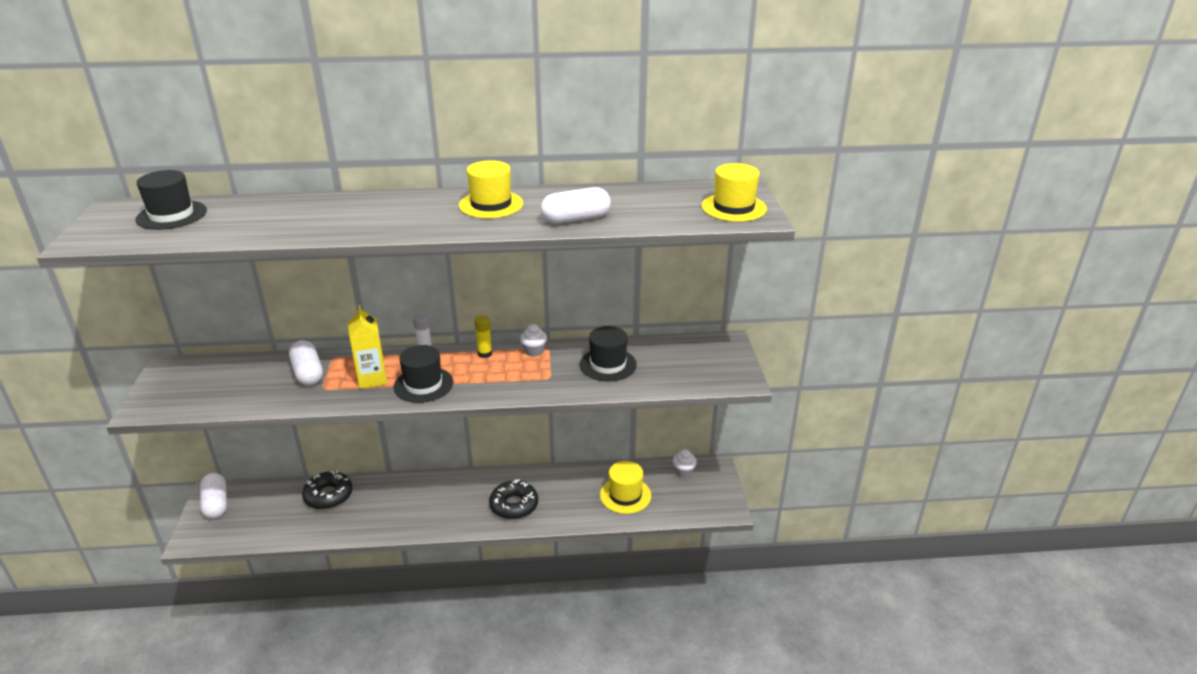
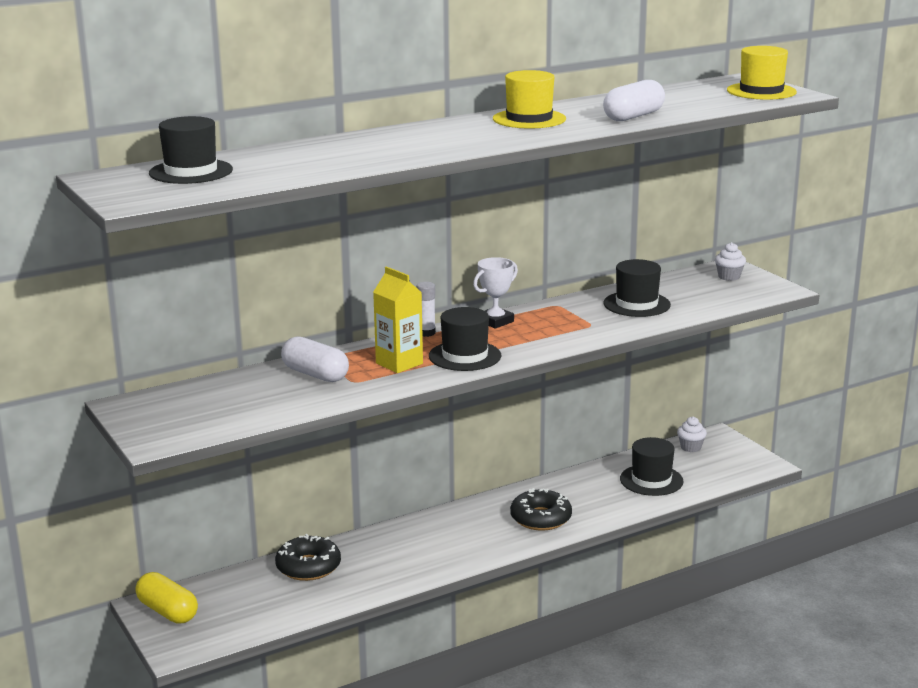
camera: 25 degrees left, 10 degrees down
(216, 504) = (168, 611): white capsule -> yellow capsule
(485, 354) = (495, 321): yellow glue stick -> white trophy
(534, 351) = (545, 309): white cupcake -> white cupcake (729, 277)
(625, 495) = (651, 480): yellow hat -> black hat

